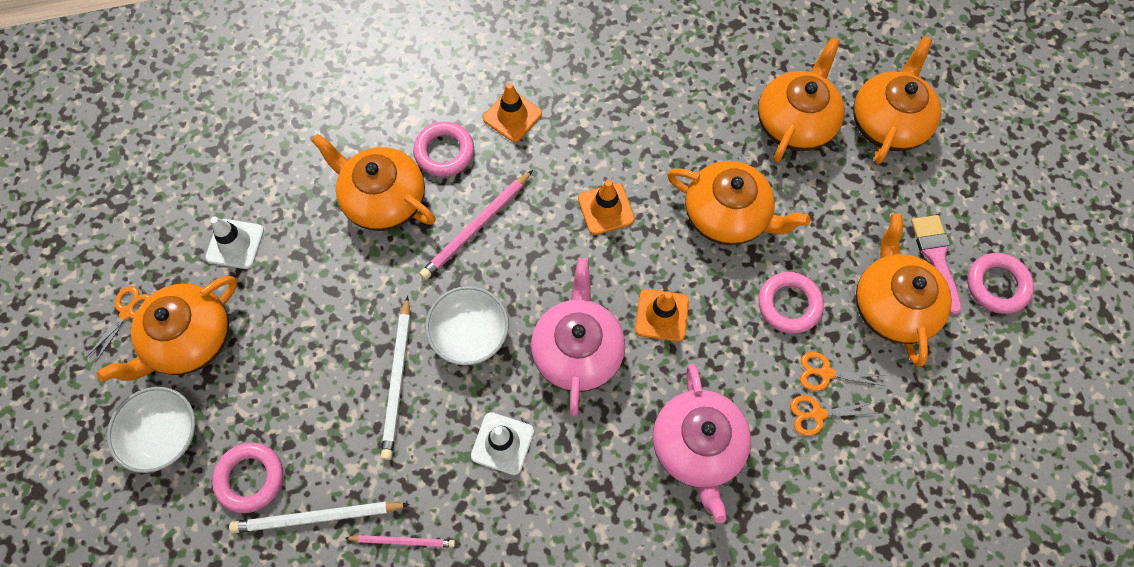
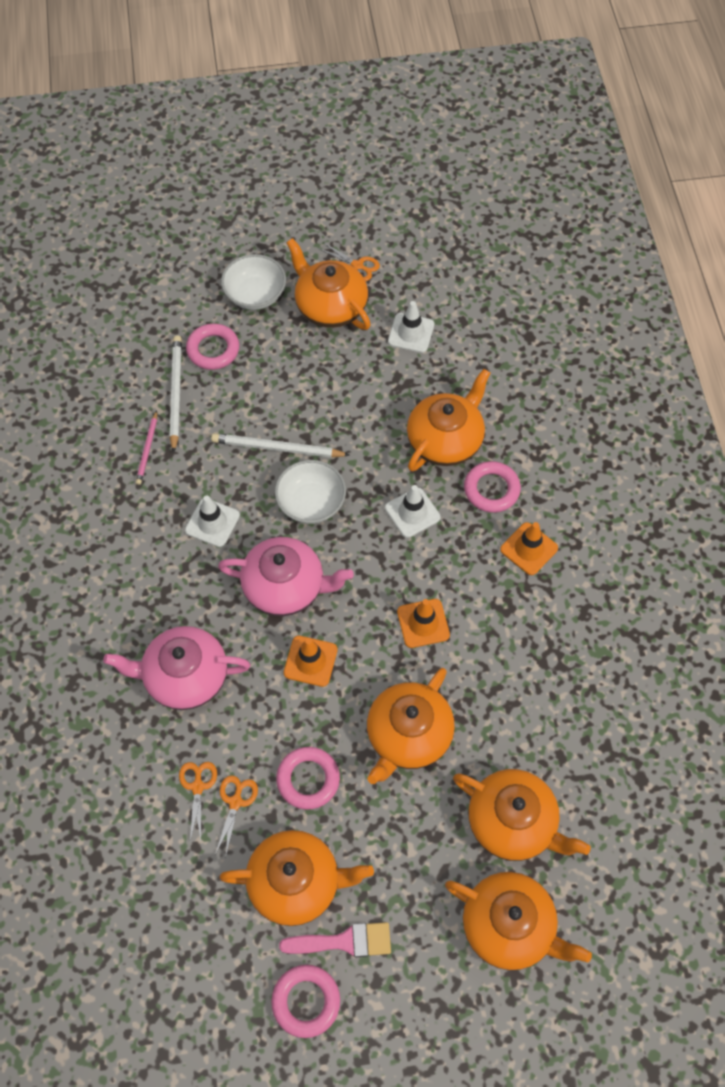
camera: 95 degrees right, 5 degrees down
(476, 227) = (412, 512): pink pencil -> white traffic cone

